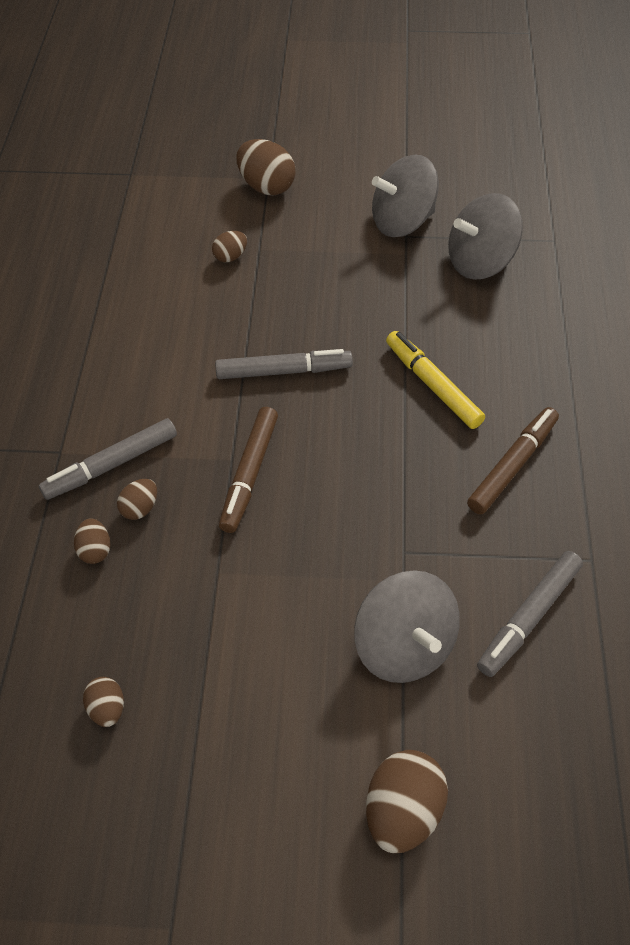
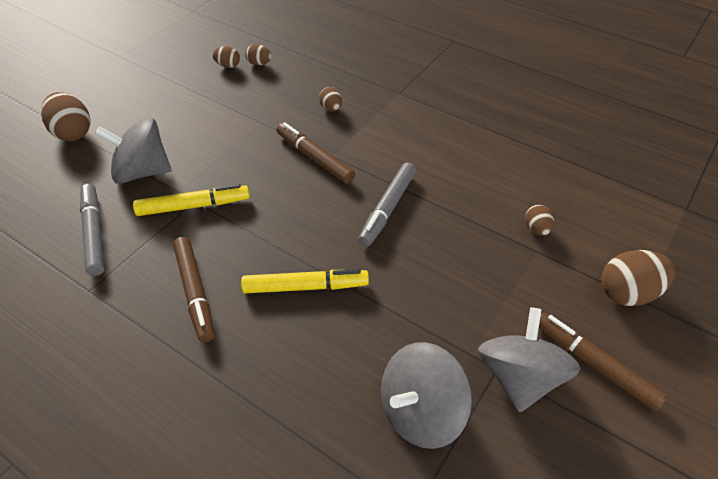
camera: 120 degrees right, 5 degrees down
(95, 550) = (319, 86): brown egg -> brown egg (259, 64)
(111, 465) = (372, 107): grey marker -> none
(356, 188) = (595, 365): none -> brown marker
(413, 546) = (193, 206): none -> yellow marker
(480, 262) = (421, 412): grey spinning top -> grey spinning top turned 135 degrees counterclockwise

